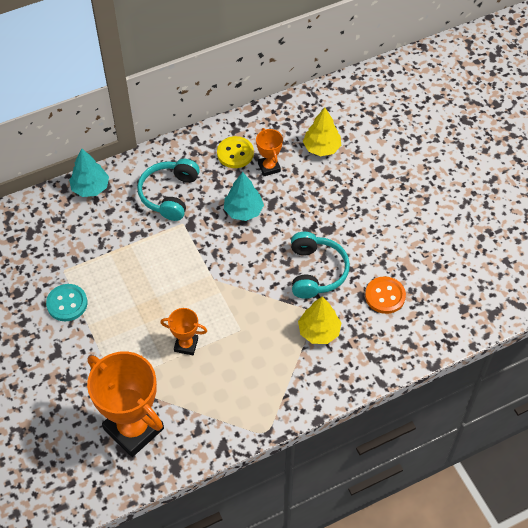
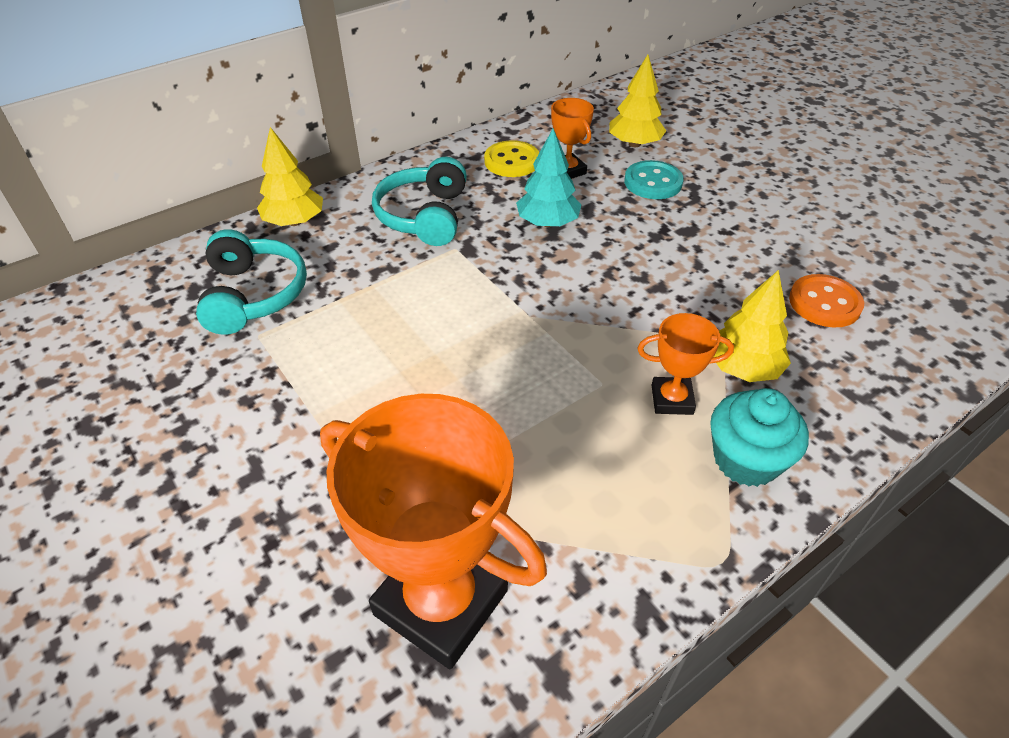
camera: 10 degrees left, 10 degrees down
(67, 303) = (268, 385): turquoise button -> turquoise button (653, 182)
(90, 188) = (294, 221): turquoise tree -> yellow tree
(186, 345) = (510, 422): orange trophy -> orange trophy (672, 400)
(297, 384) = (746, 460): none -> turquoise cupcake
(316, 271) = (696, 284): turquoise headphones -> turquoise headphones (254, 295)

